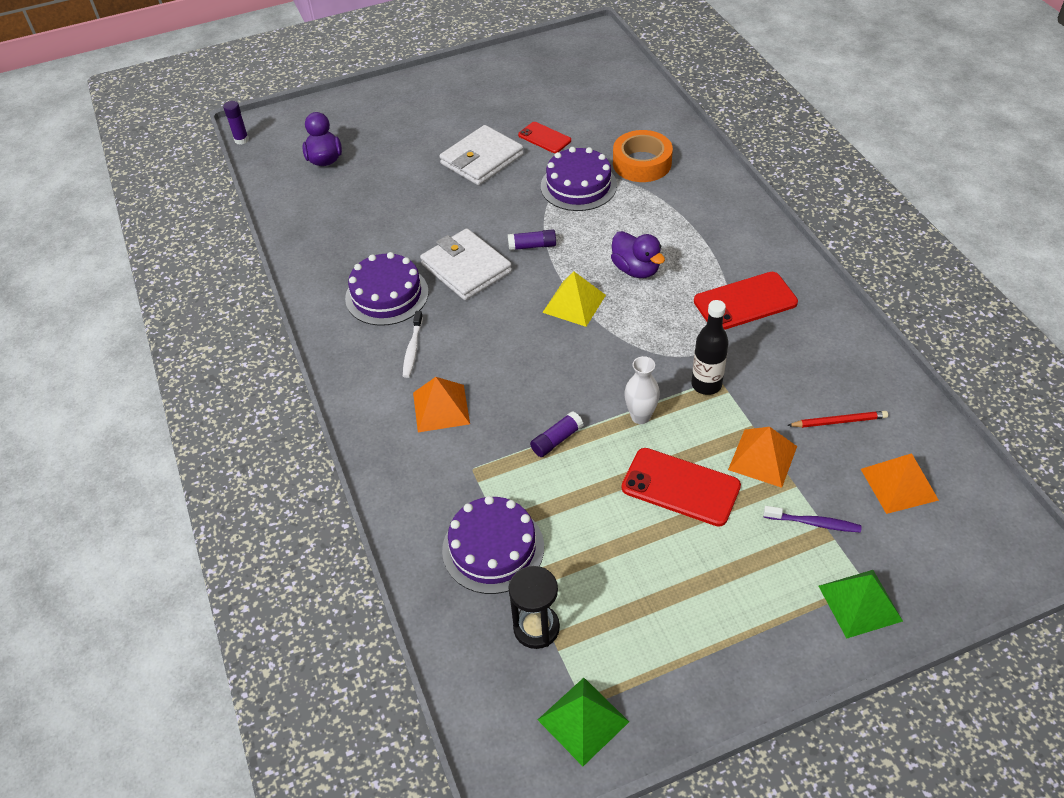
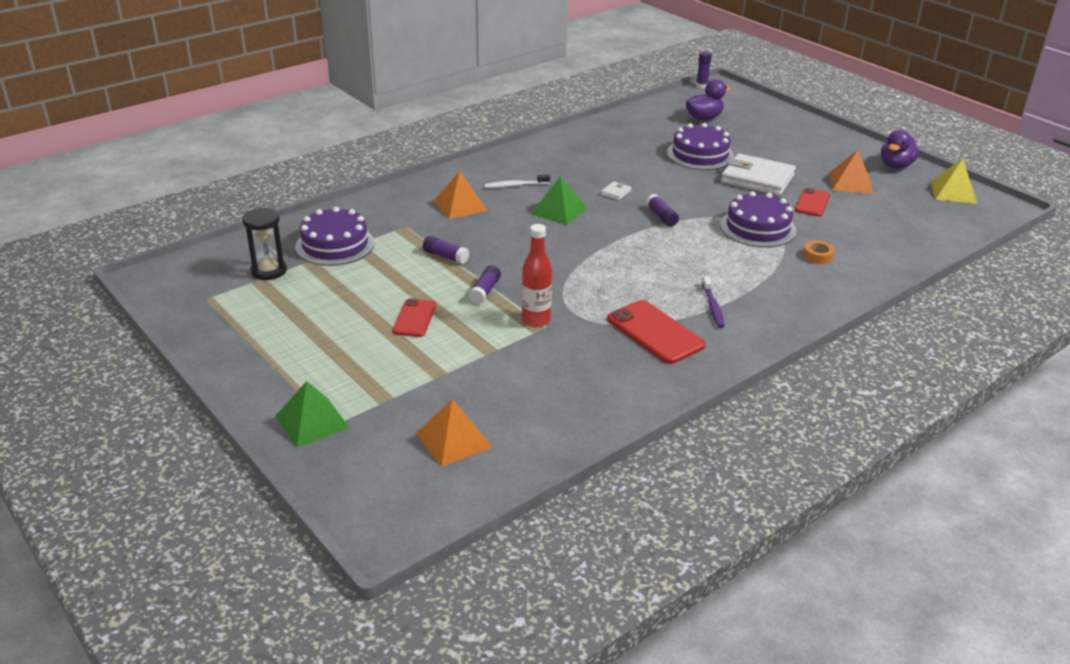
camera: 70 degrees right, 15 degrees down
(387, 295) = (567, 166): purple cake -> purple cake (700, 154)
(466, 268) = (616, 192): white wallet -> white wallet, size x0.40
(574, 303) = (602, 245): yellow pyramid -> yellow pyramid (953, 192)
(583, 720) = (194, 299): green pyramid -> green pyramid (559, 211)
(636, 269) = (663, 269): purple duck -> purple duck (895, 165)
(640, 416) = (485, 291): white vase -> purple glue stick
(642, 163) = (817, 256): orange tape -> orange tape, size x0.48
(680, 487) = (414, 318): red phone -> red phone, size x0.62
(706, 385) = (536, 320): black bottle -> red bottle
(762, 457) = (460, 357): orange pyramid -> orange pyramid (850, 183)
(813, 523) = (394, 390): purple toothbrush -> purple toothbrush (712, 306)
(839, 421) = (521, 399): red pencil -> none

